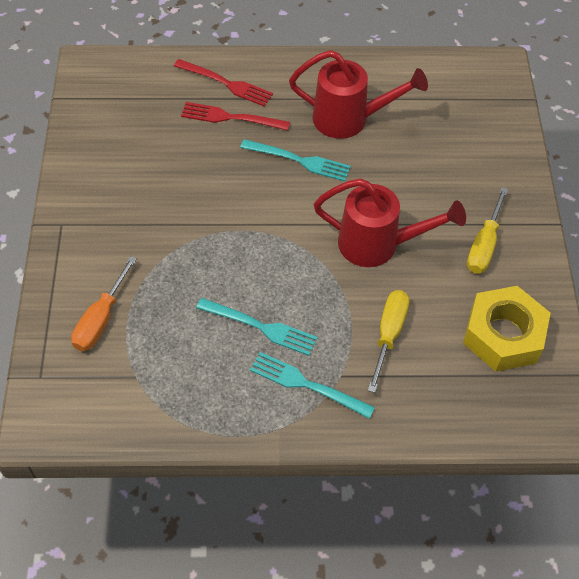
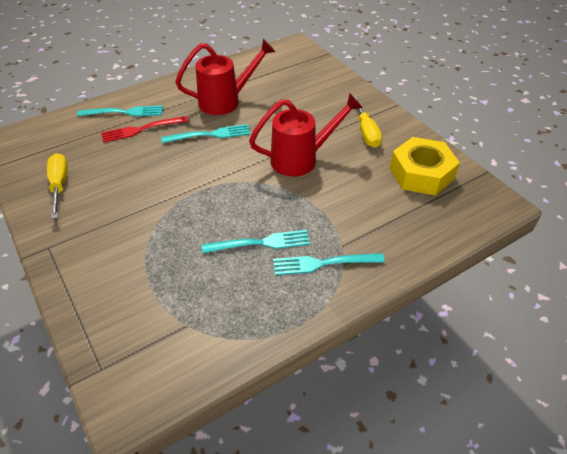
camera: 30 degrees left, 10 degrees down
(100, 320) = (128, 298): orange screwdriver -> none
(226, 83) = (124, 112): red fork -> turquoise fork
(389, 334) = (352, 205): yellow screwdriver -> yellow screwdriver (59, 184)

